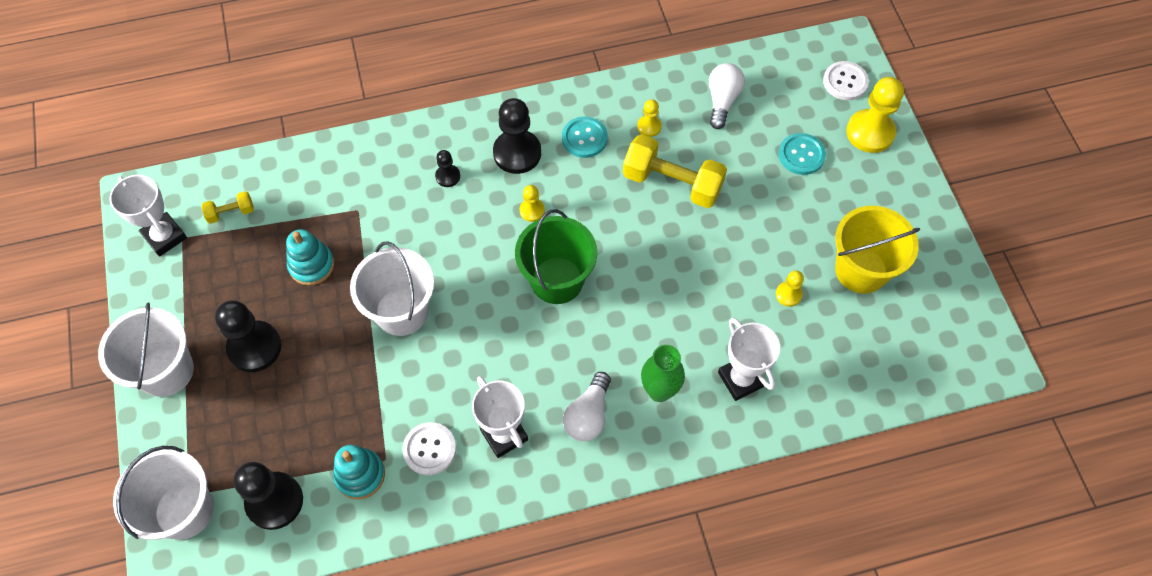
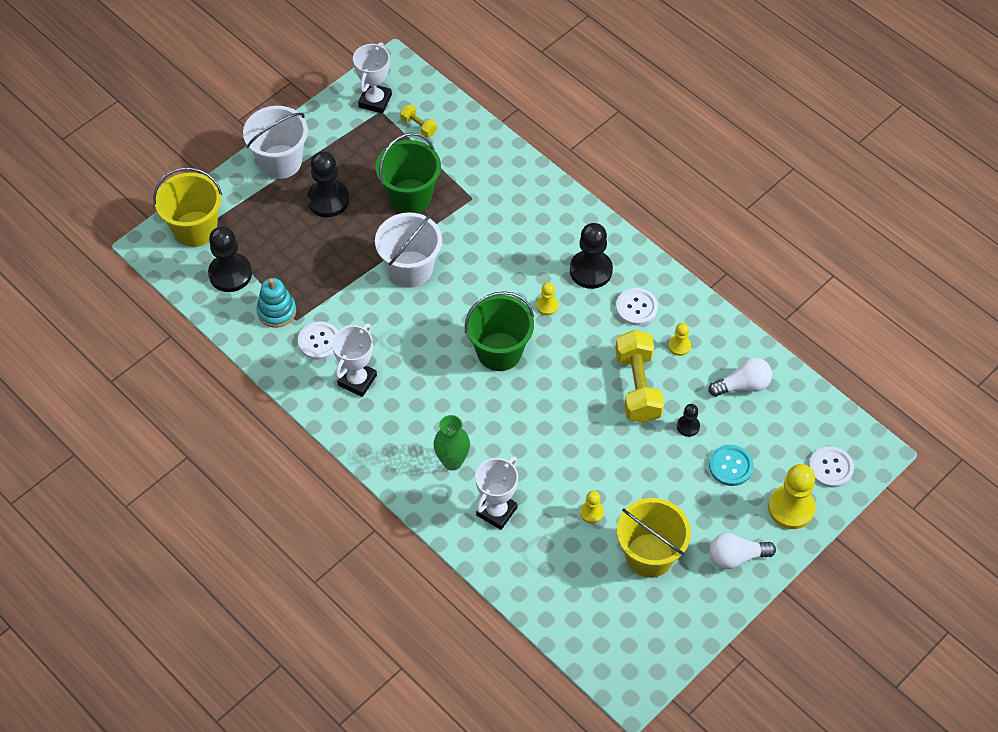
camera: 60 degrees right, 5 degrees down
(184, 510) = (195, 229): white bucket -> yellow bucket
(311, 265) = (410, 196): turquoise stacking toy -> green bucket
(448, 176) = (539, 237): black pawn -> black pawn (688, 426)
(584, 138) = (636, 307): turquoise button -> white button
(588, 415) = (404, 425): white light bulb -> white light bulb (736, 557)

